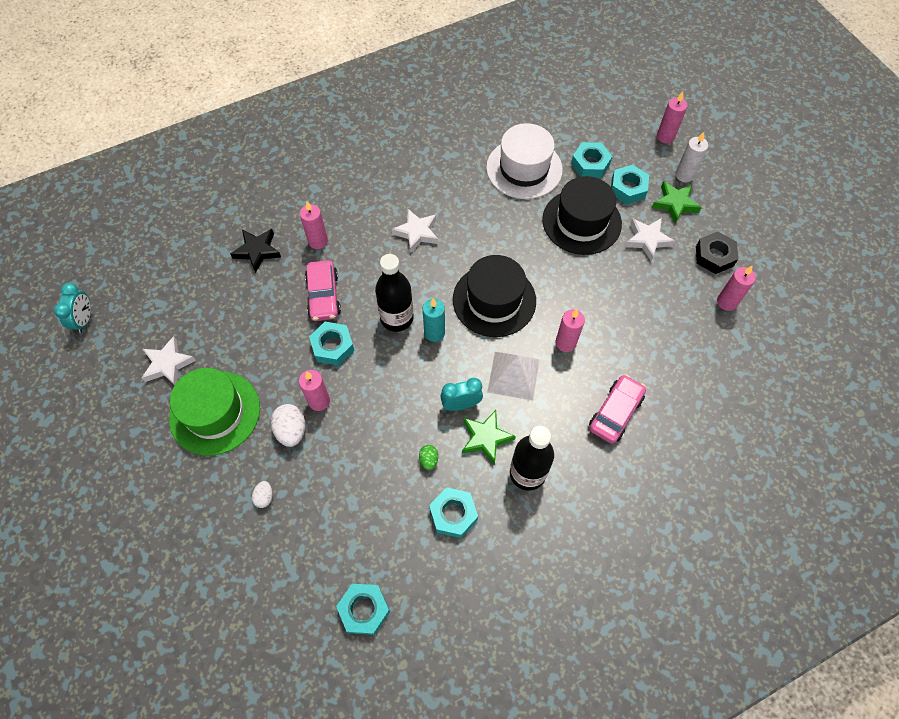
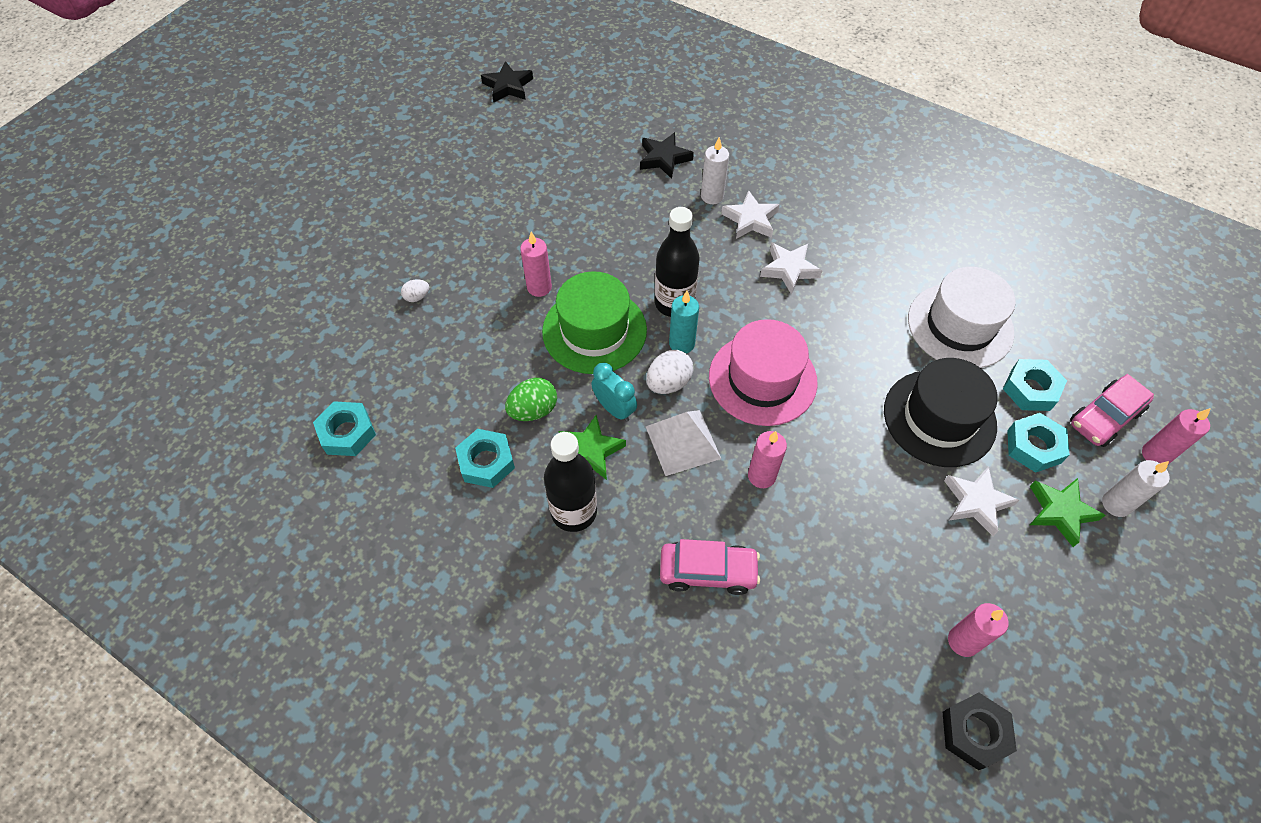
camera: 60 degrees right, 5 degrees down
(84, 320) = (508, 86): turquoise clock -> black star
(168, 364) = (503, 161): white star -> white star (750, 220)
(215, 412) = (477, 217): green hat -> green hat (594, 330)
(291, 430) = (495, 282): white egg -> white egg (668, 383)
(318, 241) = (712, 196): pink candle -> white candle
(324, 296) = (654, 232): pink car -> pink car (1104, 417)
(332, 346) = (604, 267): turquoise nut -> none
(428, 460) = (533, 410): green egg -> green egg, size x1.74
(494, 300) = (762, 379): black hat -> pink hat
(714, 256) = (1021, 595): black nut -> black nut (974, 732)

